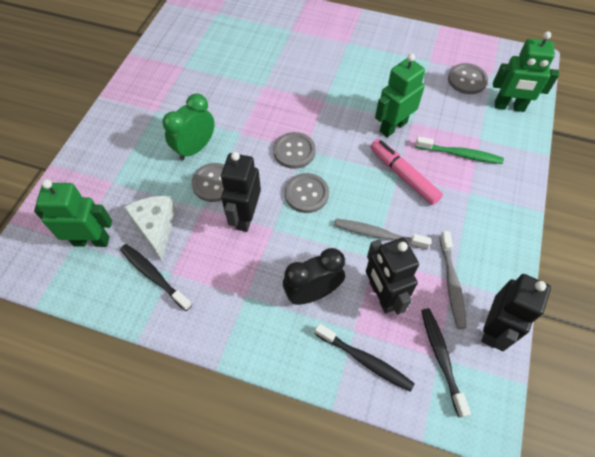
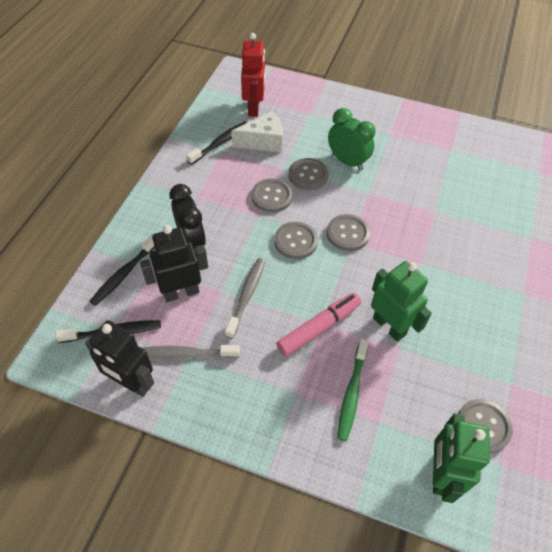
camera: 90 degrees right, 5 degrees down
(91, 241) = (254, 108): green robot -> red robot
(245, 216) = (272, 196): black robot -> grey button

